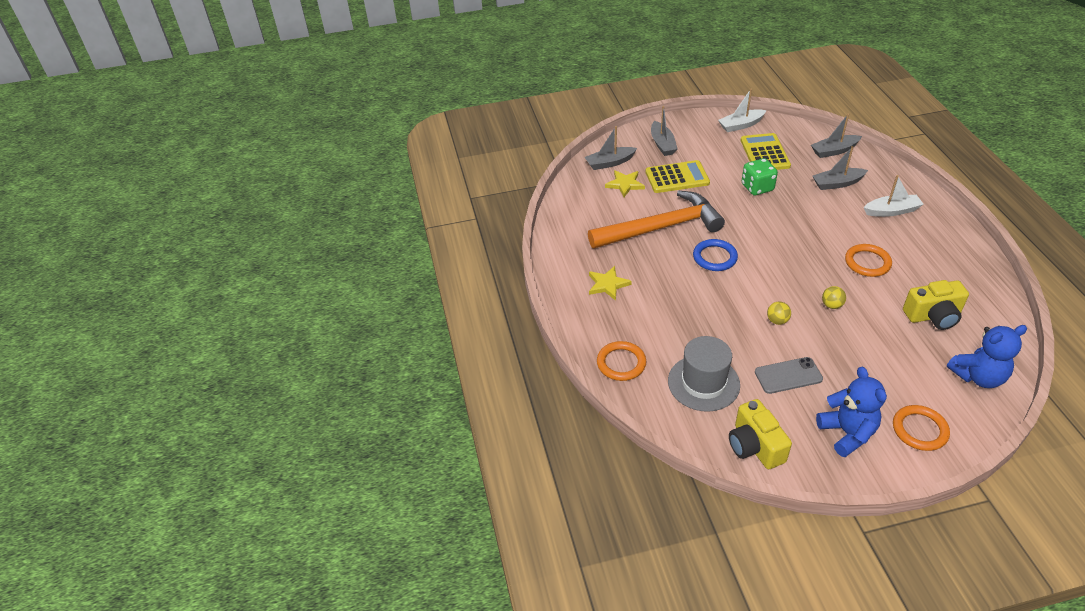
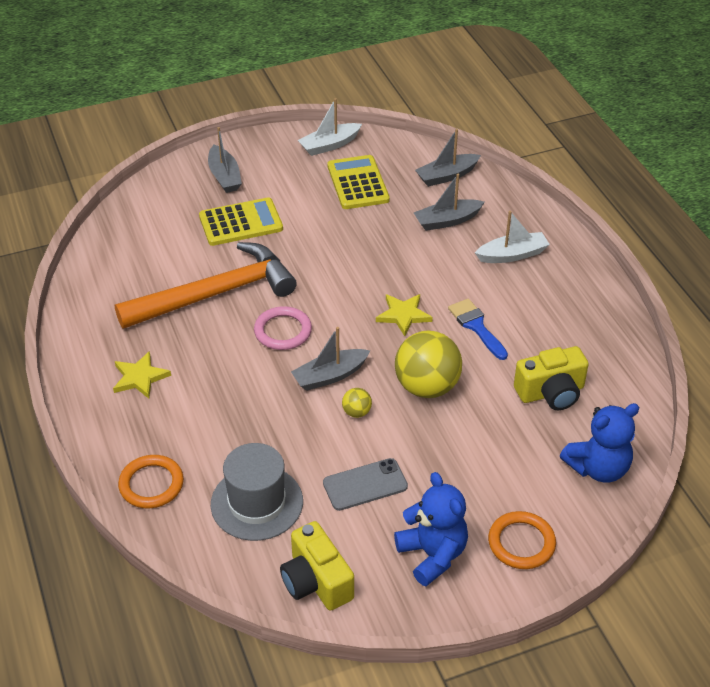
camera: 10 degrees left, 0 degrees up
(609, 163) = (152, 206): grey boat -> grey boat (330, 376)
(625, 184) = (171, 236): yellow star -> yellow star (403, 315)
(714, 257) = (283, 331): blue ring -> pink ring
(757, 188) = (344, 231): green dice -> none
(831, 305) = (427, 387): yellow ball -> yellow ball, size x2.27
(867, 262) = (476, 326): orange ring -> blue brush

